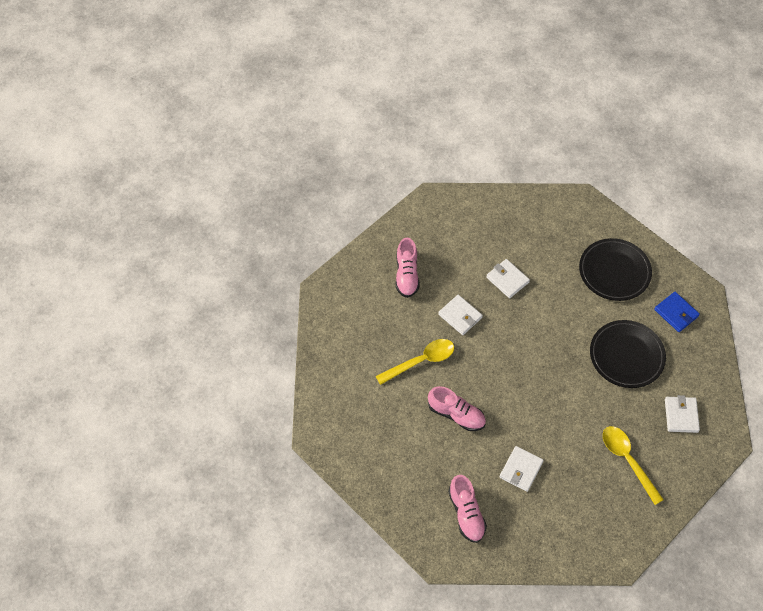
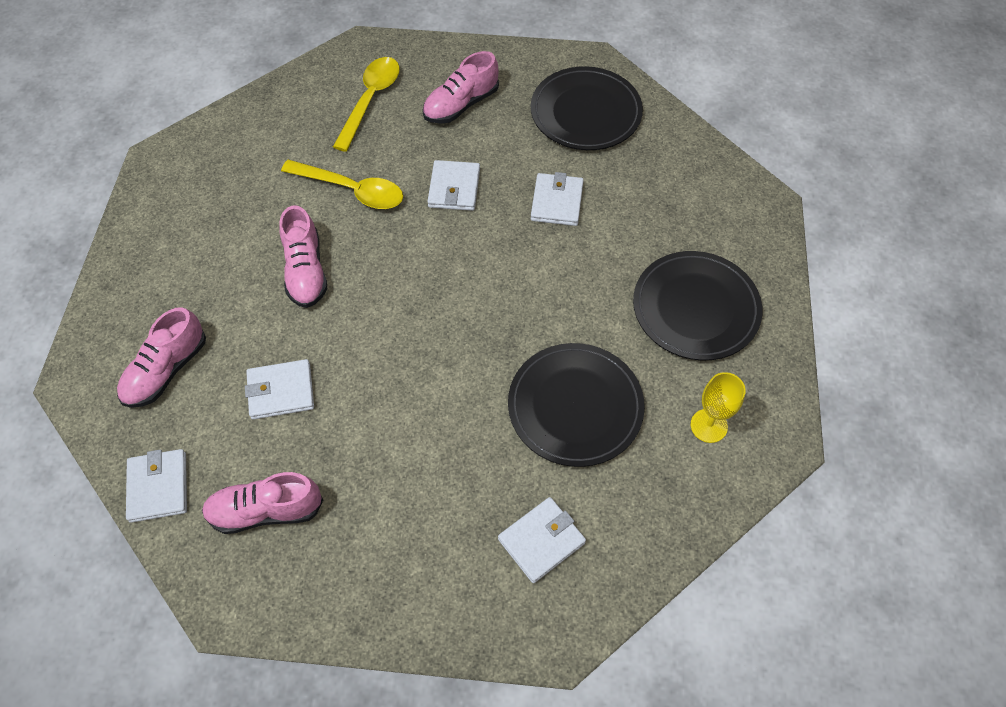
camera: 50 degrees right, 0 degrees up
(462, 226) = (585, 112): none -> black plate
(533, 554) = (158, 487): none -> white wallet
(582, 515) = (266, 511): none -> pink shoe
(627, 460) = (403, 514): yellow spoon -> yellow spoon (370, 100)
(676, 313) = (708, 426): blue wallet -> yellow goblet

